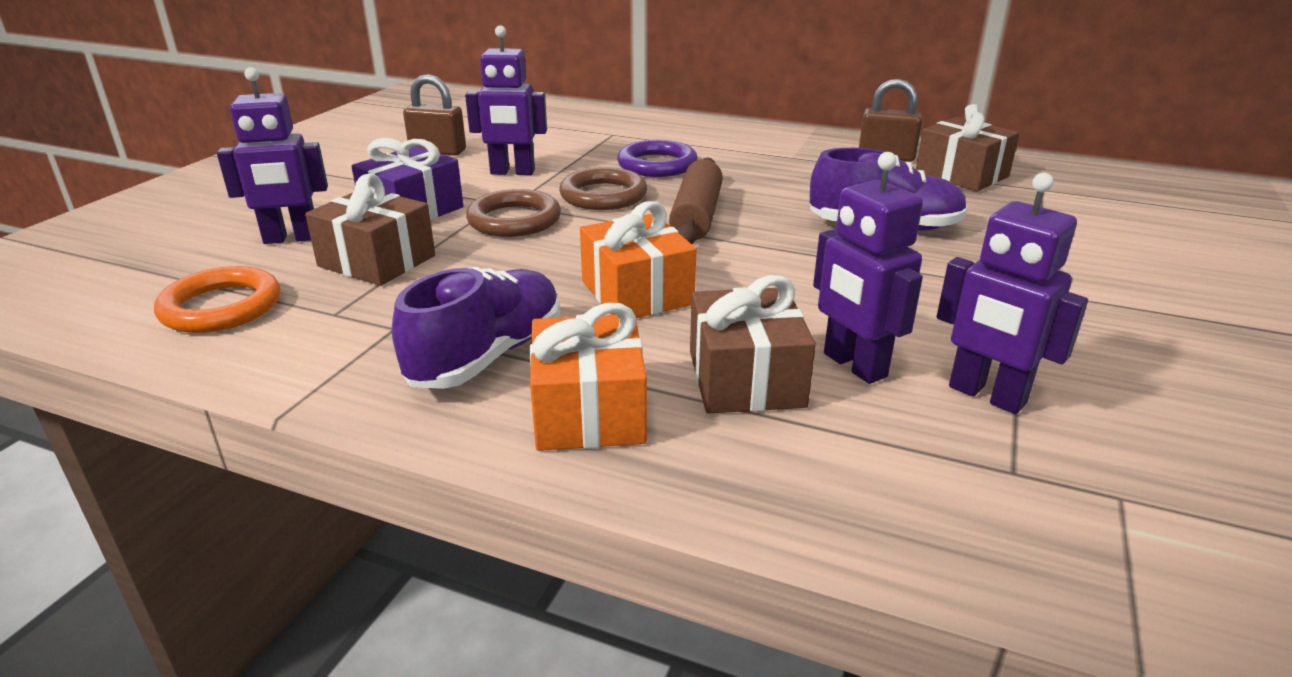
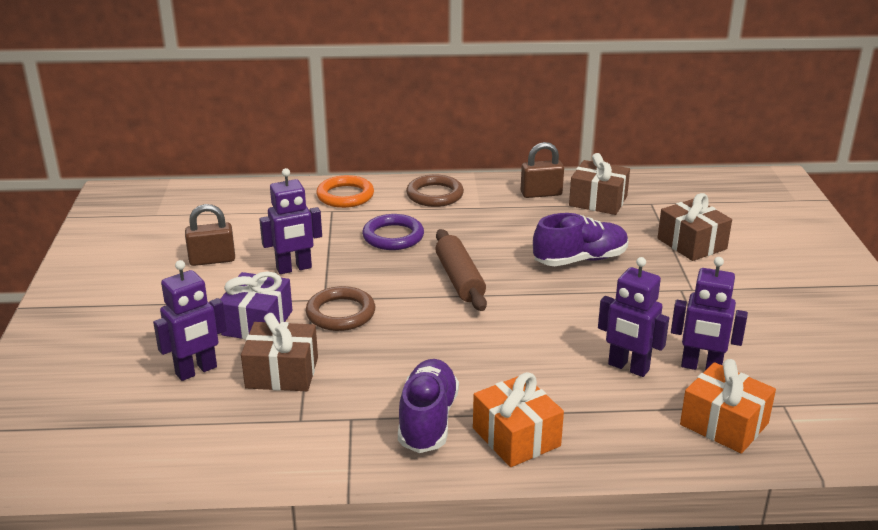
camera: 25 degrees left, 0 degrees up
(221, 307) = (218, 437): orange ring -> orange ring (345, 196)
(603, 195) = (381, 275): brown ring -> brown ring (435, 195)
(636, 293) = (474, 351): orange gift -> orange gift (724, 424)
(745, 379) = (580, 392): brown gift -> brown gift (691, 244)

